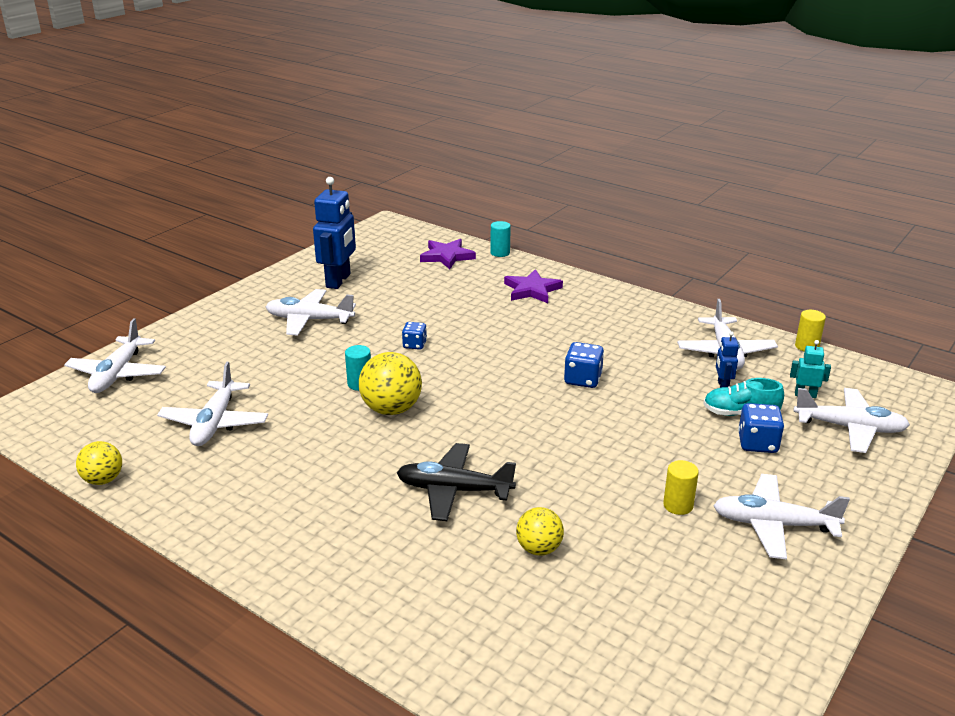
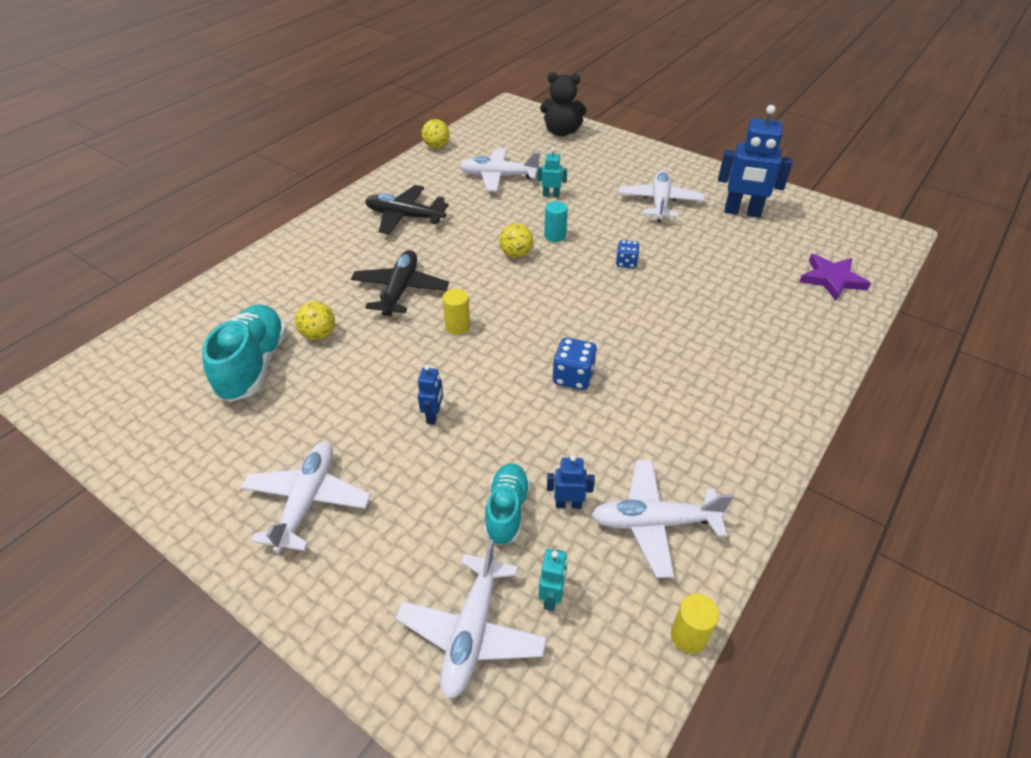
camera: 90 degrees right, 15 degrees up
(117, 374) = (561, 132): white plane -> black teddy bear
(273, 385) = (551, 195): none -> turquoise robot
(292, 498) = (405, 217): none -> black plane
(391, 409) = (516, 254): yellow ball -> yellow ball, size x0.62
(500, 253) = (863, 321): turquoise cylinder -> none
(532, 290) = (771, 346): purple star -> none
(600, 598) = (254, 365): none -> turquoise shoe
(648, 455) = (433, 415): none -> blue robot
(678, 505) = (353, 429): yellow cylinder -> yellow cylinder (457, 326)
(757, 443) = (446, 516): blue dice -> none

